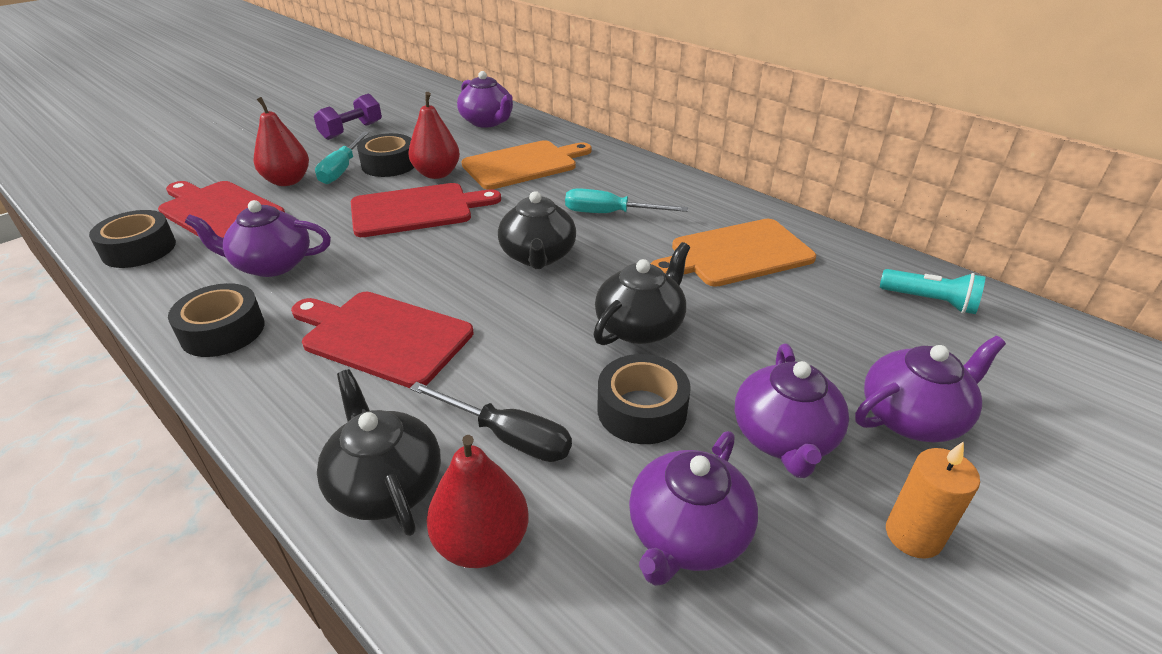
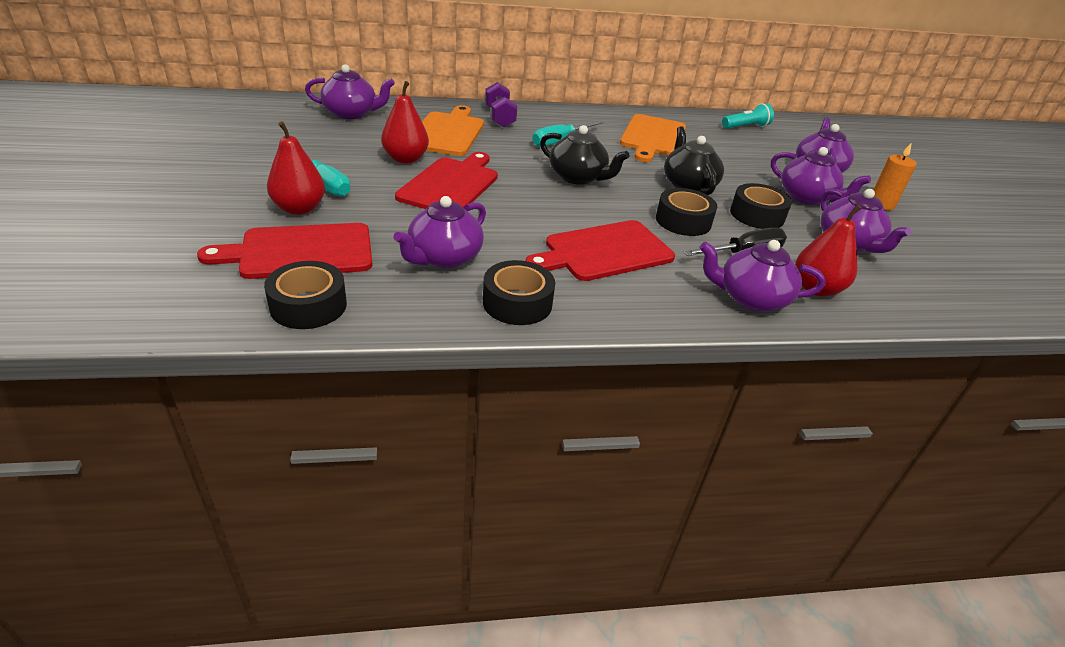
camera: 55 degrees left, 0 degrees up
(351, 131) = (250, 155): purple dumbbell -> purple dumbbell (499, 117)
(385, 485) = (751, 298): black teapot -> purple teapot
(389, 164) = (353, 166): black tape -> black tape (683, 221)

